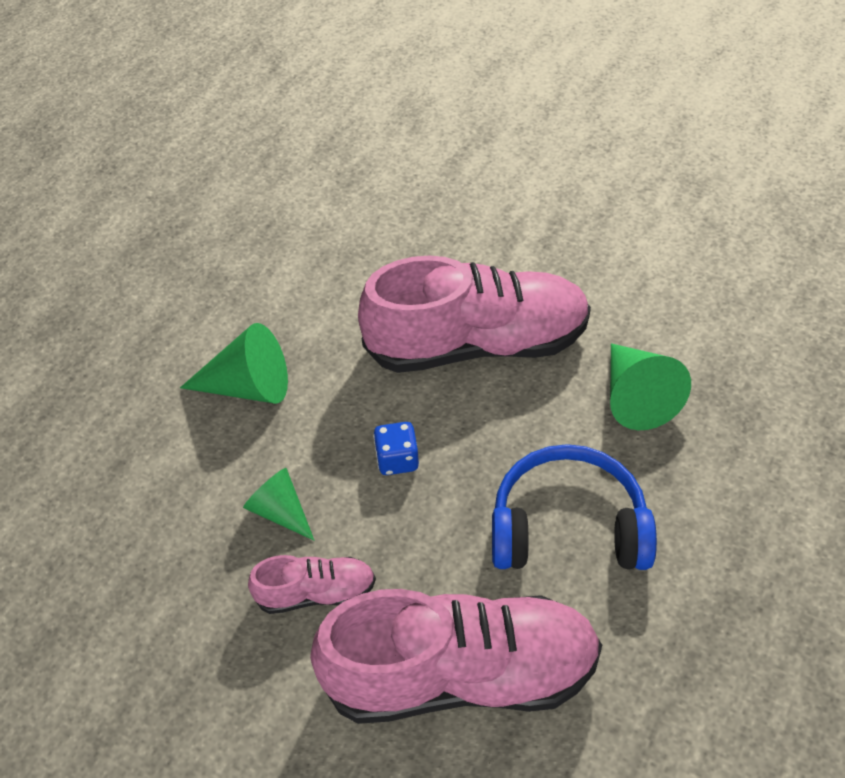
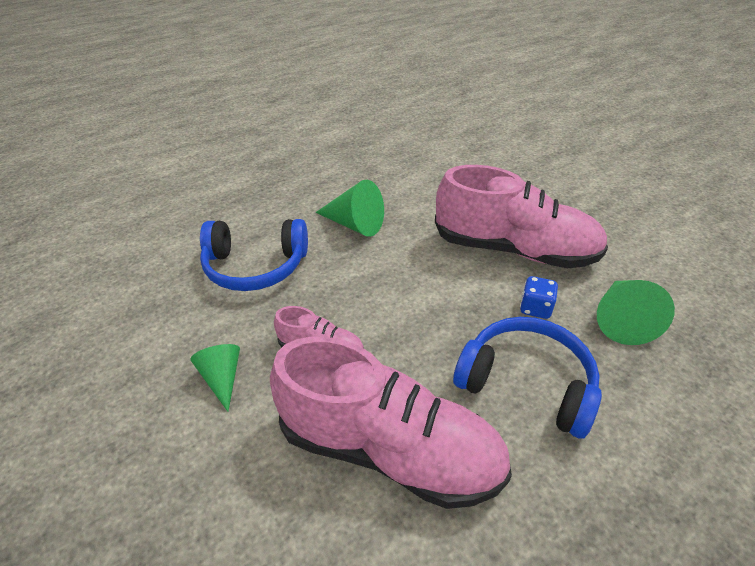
camera: 25 degrees right, 10 degrees down
(152, 512) = (255, 266): none -> blue headphones
(280, 511) = (330, 294): green cone -> green cone (222, 378)
(397, 459) = (423, 294): blue dice -> blue dice (535, 308)

